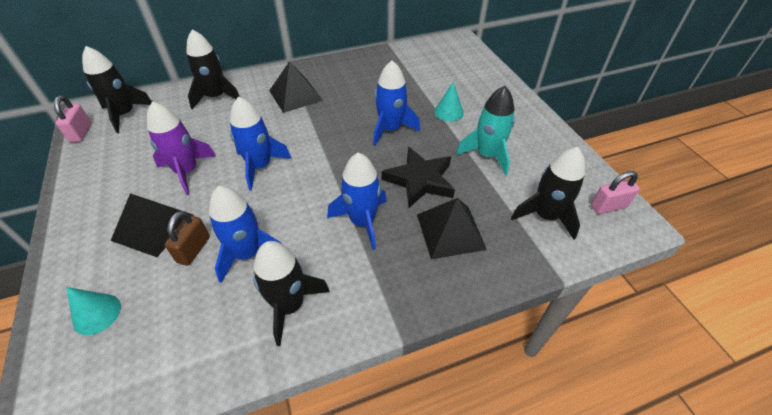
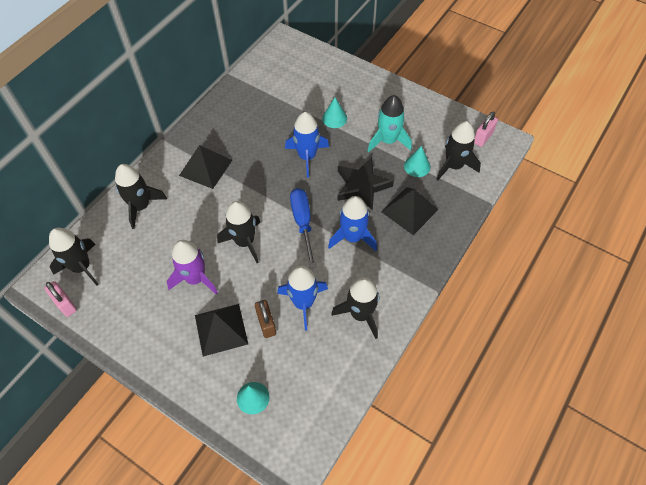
camera: 35 degrees left, 10 degrees up
(260, 166) = (245, 242): blue rocket -> black rocket
(328, 180) = (303, 223): none -> blue screwdriver
(499, 193) = (417, 166): none -> turquoise cone

